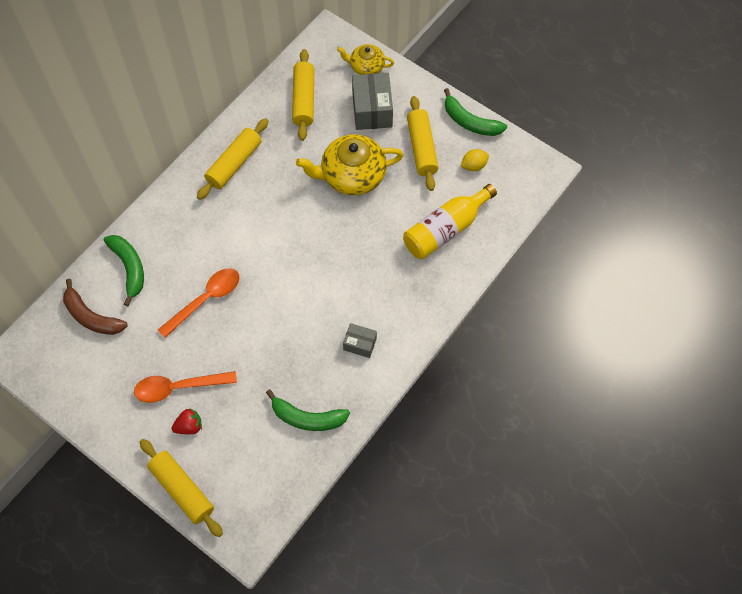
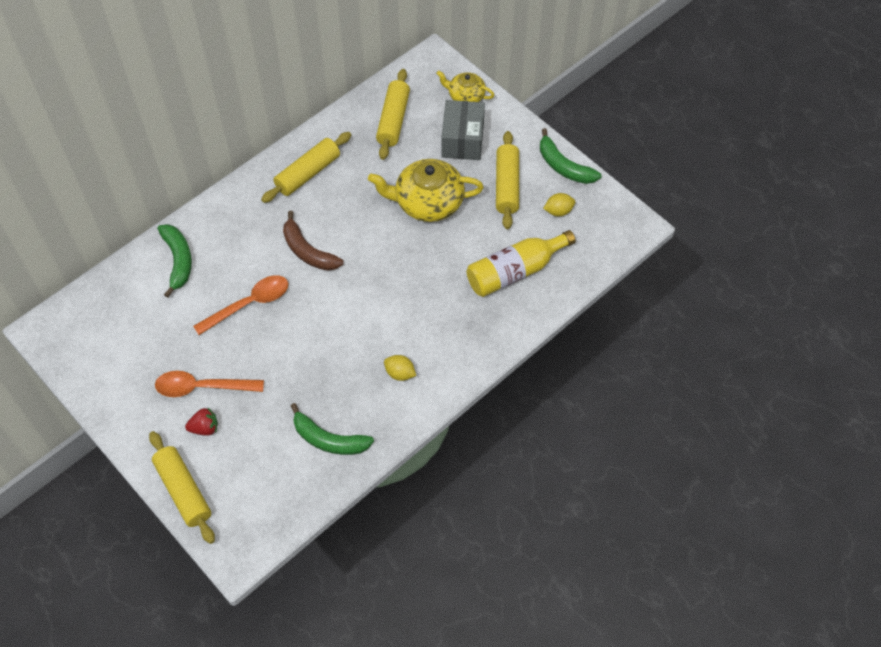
camera: 10 degrees right, 5 degrees down
(91, 317) = (129, 303): brown banana -> brown banana (308, 251)
(360, 344) = (400, 373): grey box -> yellow lemon

